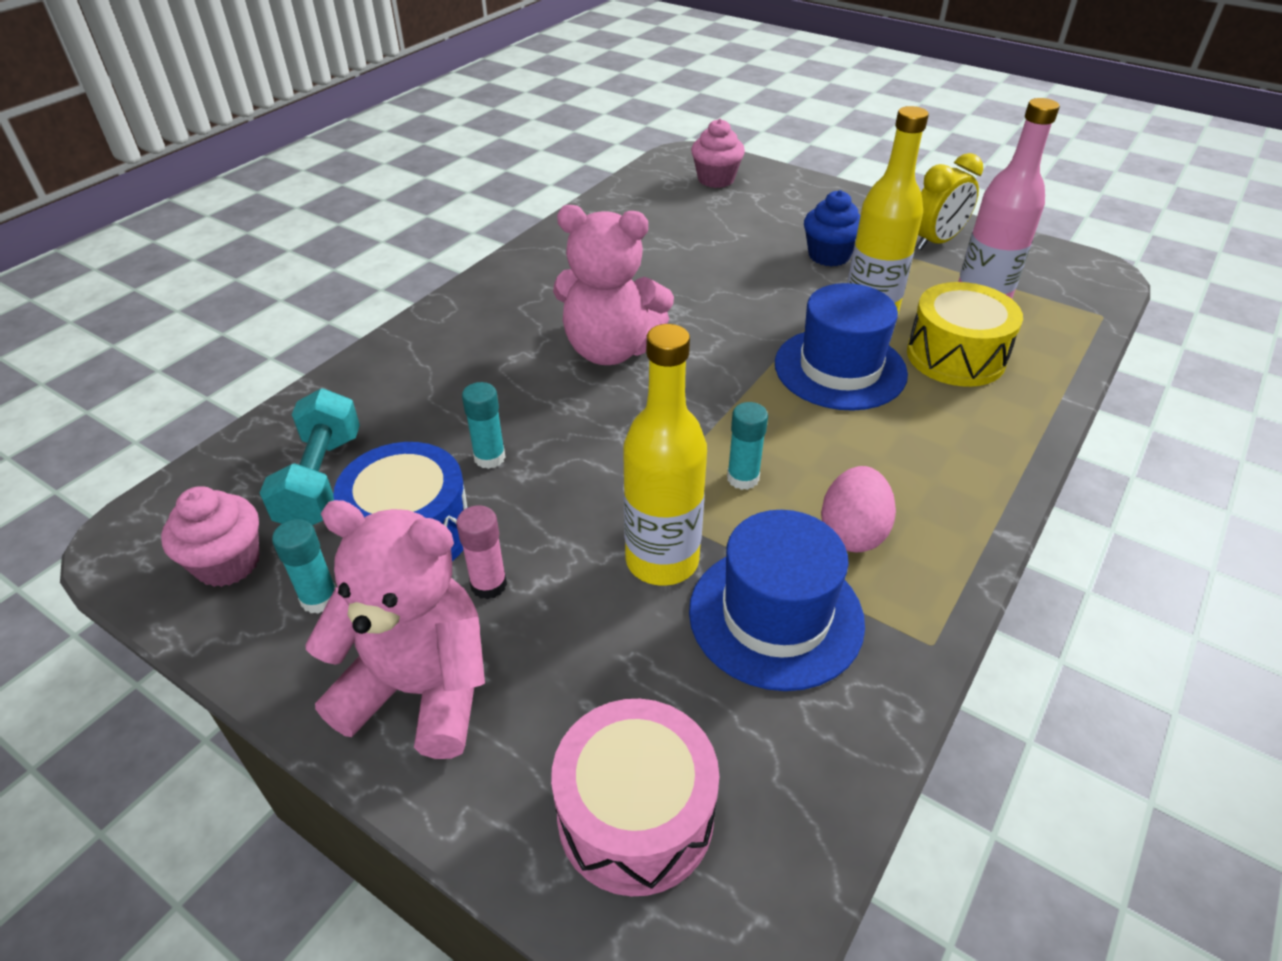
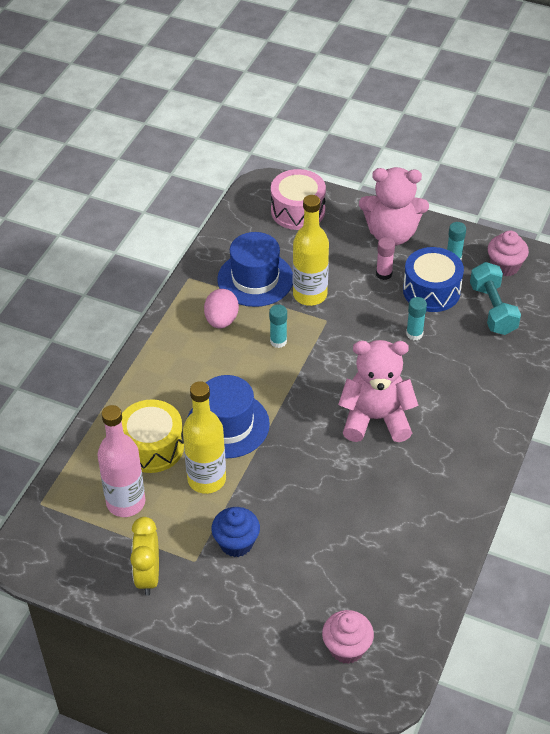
camera: 170 degrees right, 5 degrees up
(936, 242) = (148, 576): yellow clock -> yellow clock turned 45 degrees counterclockwise

